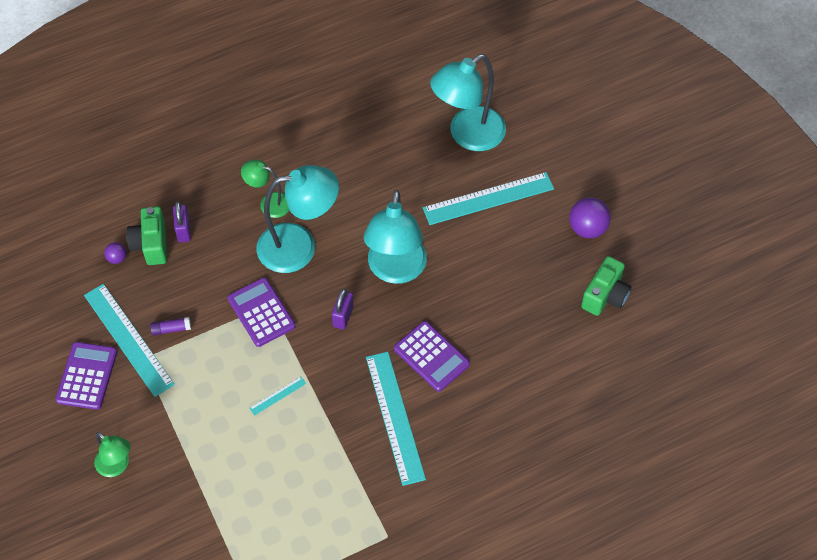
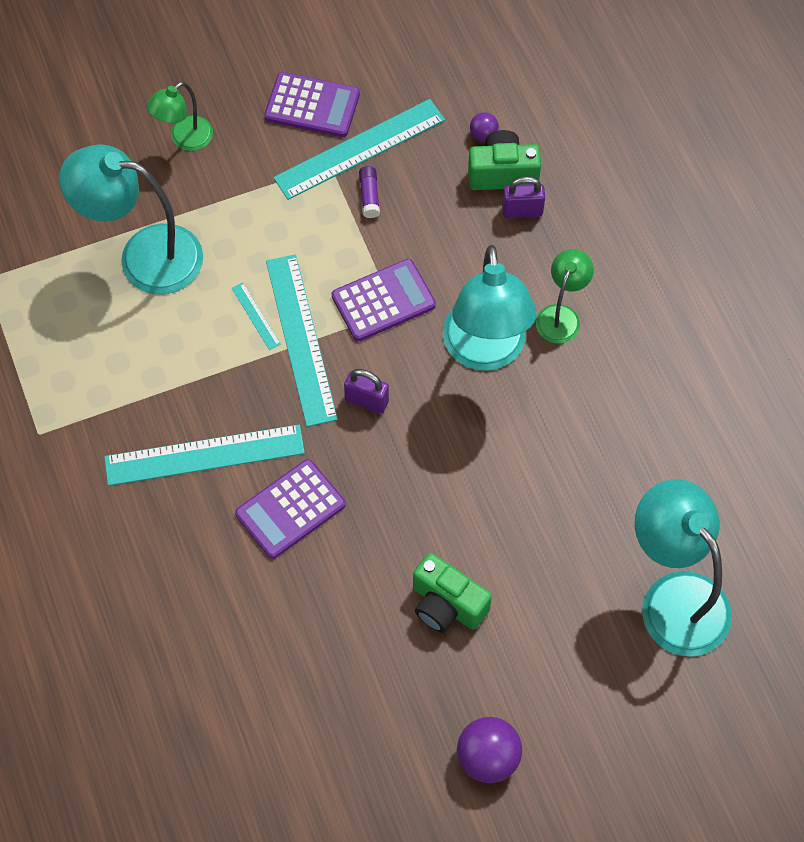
camera: 95 degrees right, 5 degrees up
(395, 270) = (435, 474): turquoise lamp -> turquoise lamp (144, 256)
(488, 198) = (553, 615): turquoise ruler -> turquoise ruler (301, 339)
(605, 296) = (364, 766): green camera -> green camera (447, 604)

